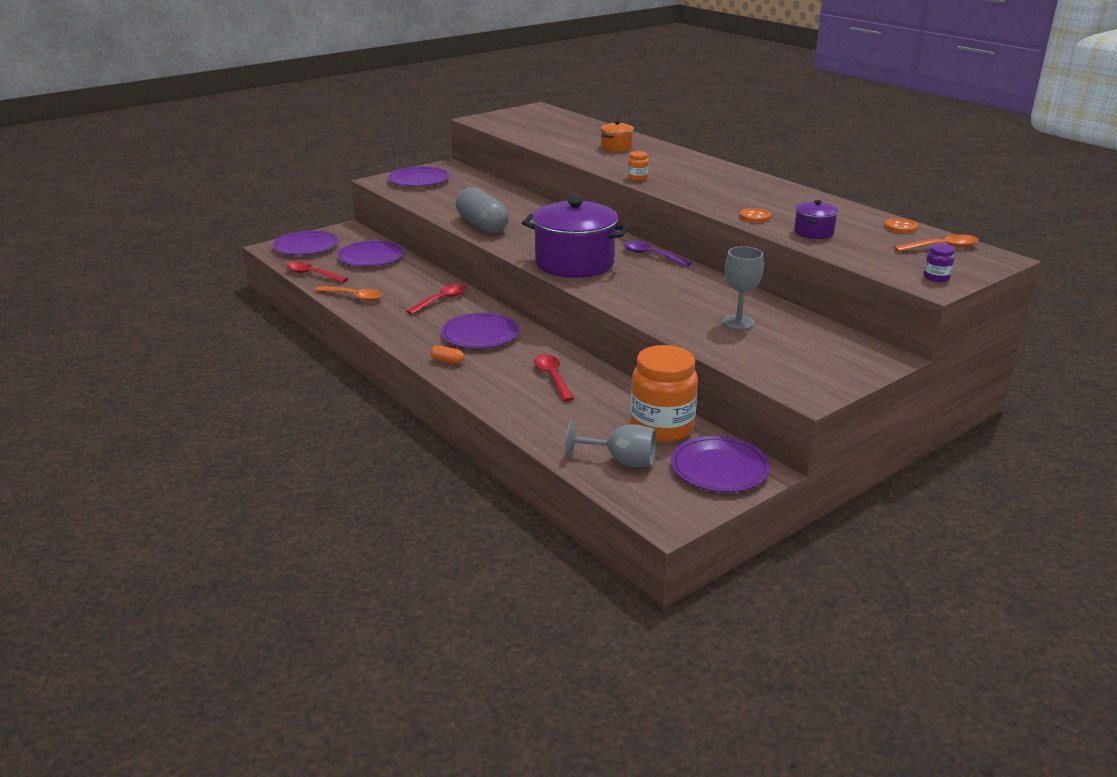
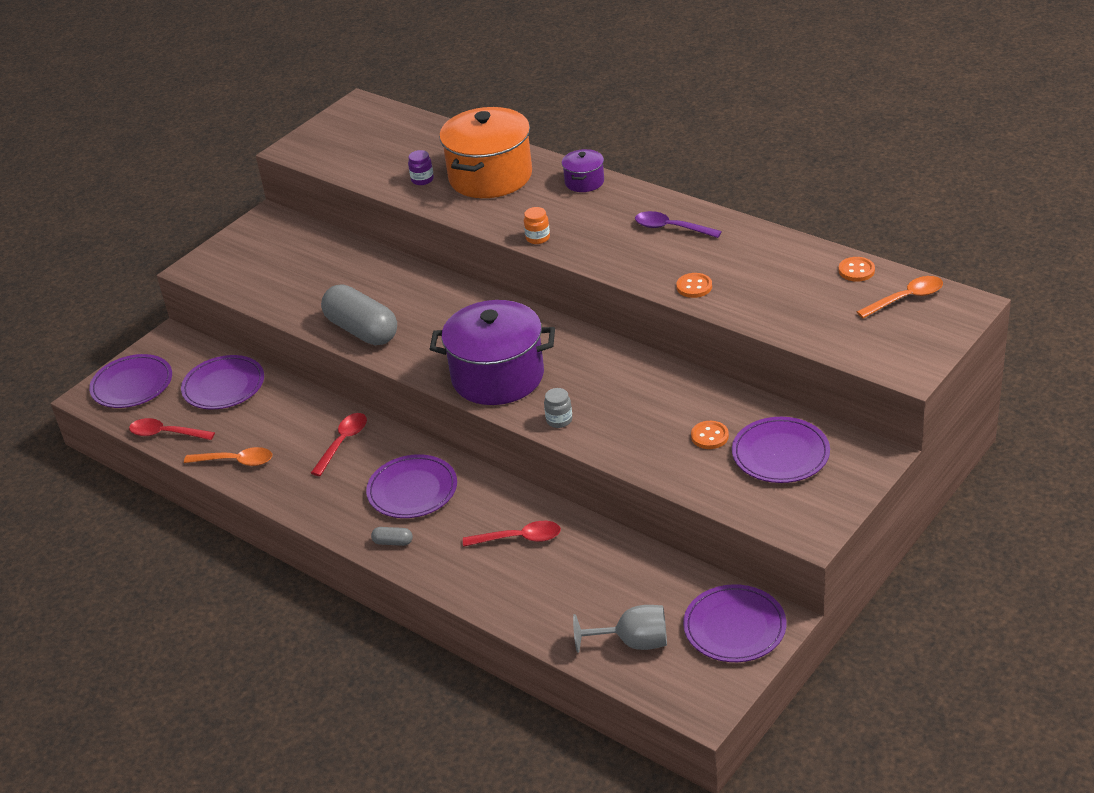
camera: 10 degrees left, 10 degrees up
(418, 180) = (244, 257): purple plate -> purple plate (780, 454)
(447, 361) = (393, 542): orange capsule -> grey capsule
(552, 377) = (519, 538): red spoon -> red spoon turned 120 degrees clockwise
(613, 293) = (559, 420): none -> grey jar
(616, 147) = (490, 176): orange pot -> orange pot, size x2.15
(651, 255) = (580, 342): purple spoon -> purple spoon (671, 228)
(661, 427) = (659, 584): orange jar -> none
(738, 322) = (709, 436): grey goblet -> orange button
(813, 232) = (765, 302): purple pot -> purple pot (584, 182)
(936, 277) = (909, 355): purple jar -> purple jar (422, 180)

